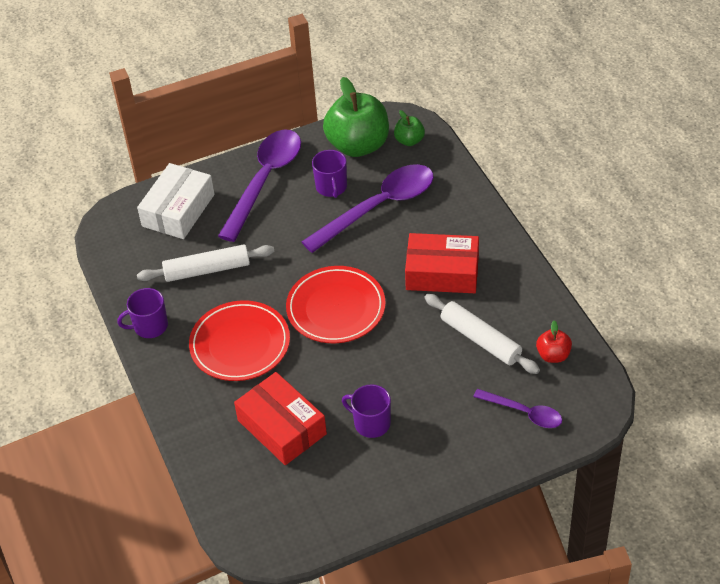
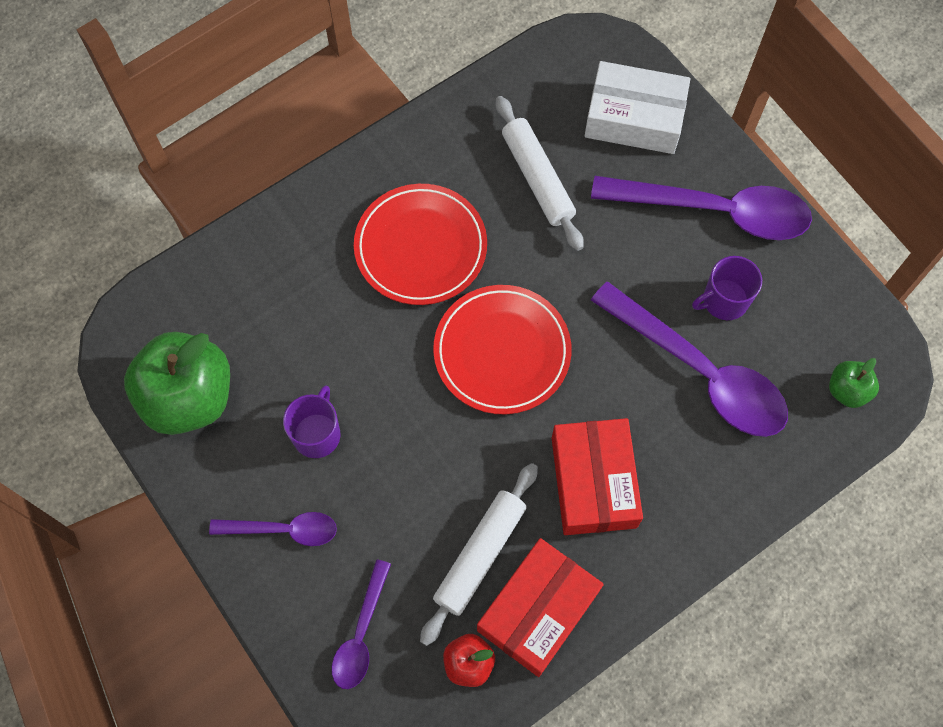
camera: 75 degrees right, 20 degrees up
(150, 326) = (432, 136): purple mug -> none
(281, 427) = (297, 326): red box -> red box (538, 610)
(358, 145) = (817, 320): green apple -> green apple (189, 397)
(440, 451) = (284, 530): none -> purple spoon

